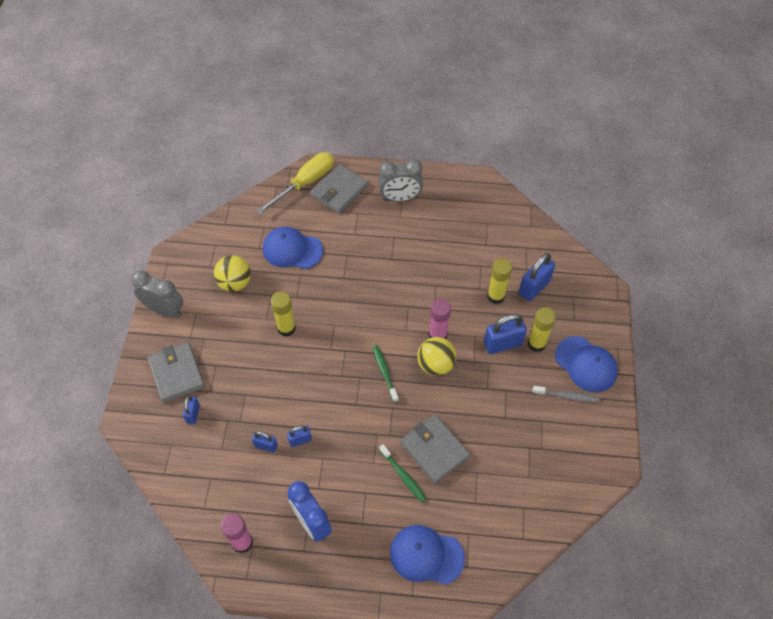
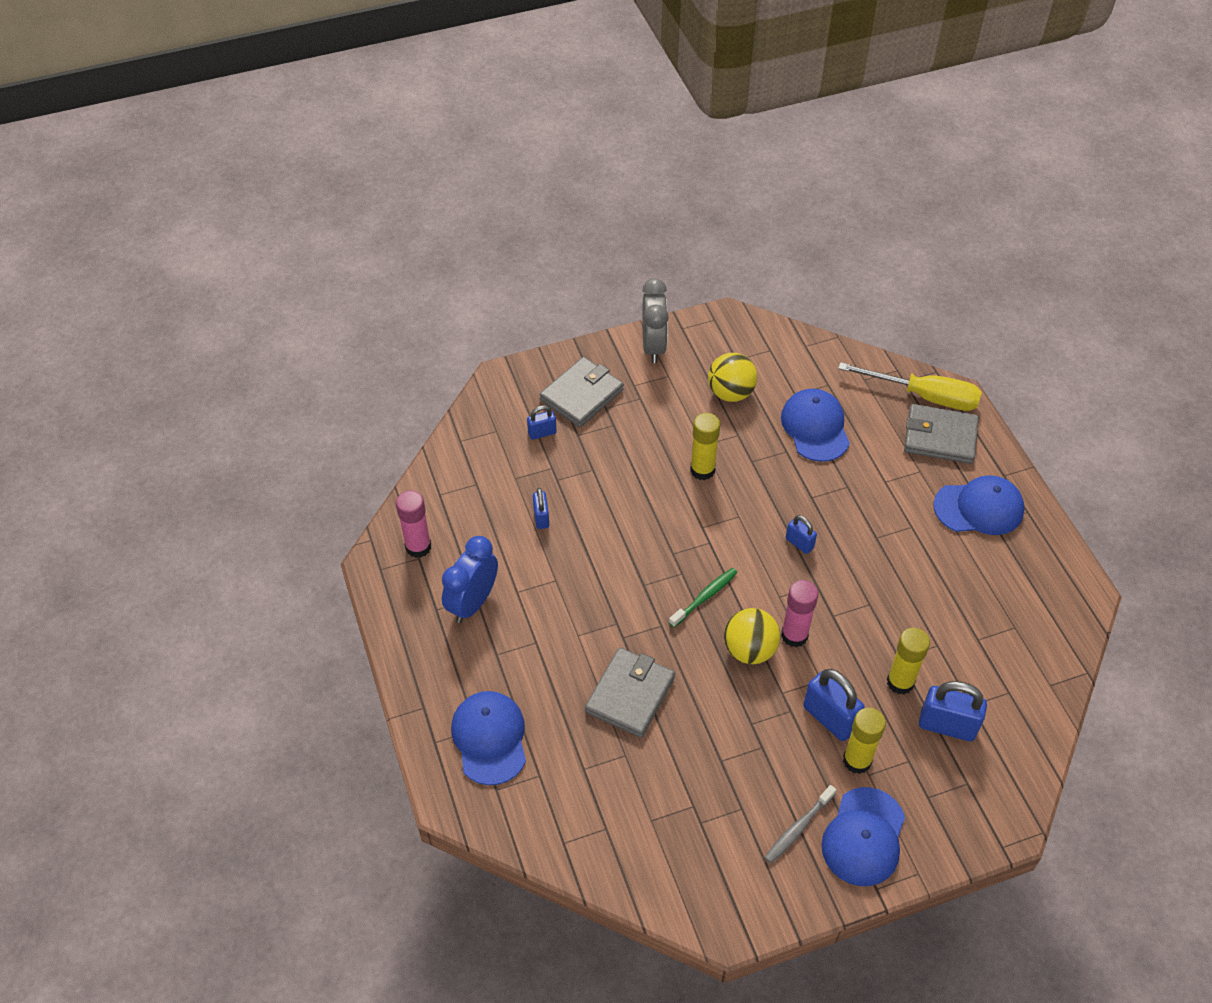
camera: 65 degrees right, 5 degrees down
(300, 440) = (566, 548): blue padlock -> blue padlock (799, 543)
(400, 198) = (979, 508): grey clock -> blue cap
(403, 476) = (577, 673): green toothbrush -> none
(567, 396) = (798, 828): grey toothbrush -> grey toothbrush turned 60 degrees clockwise

